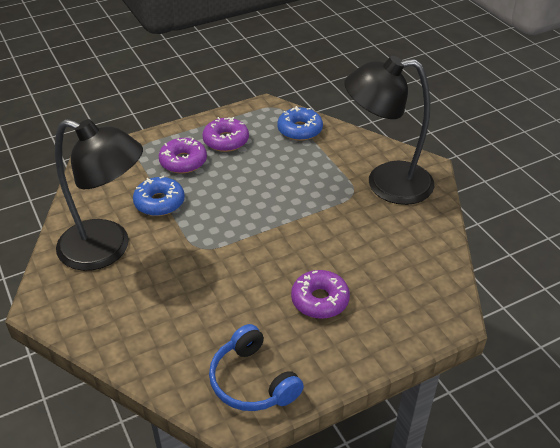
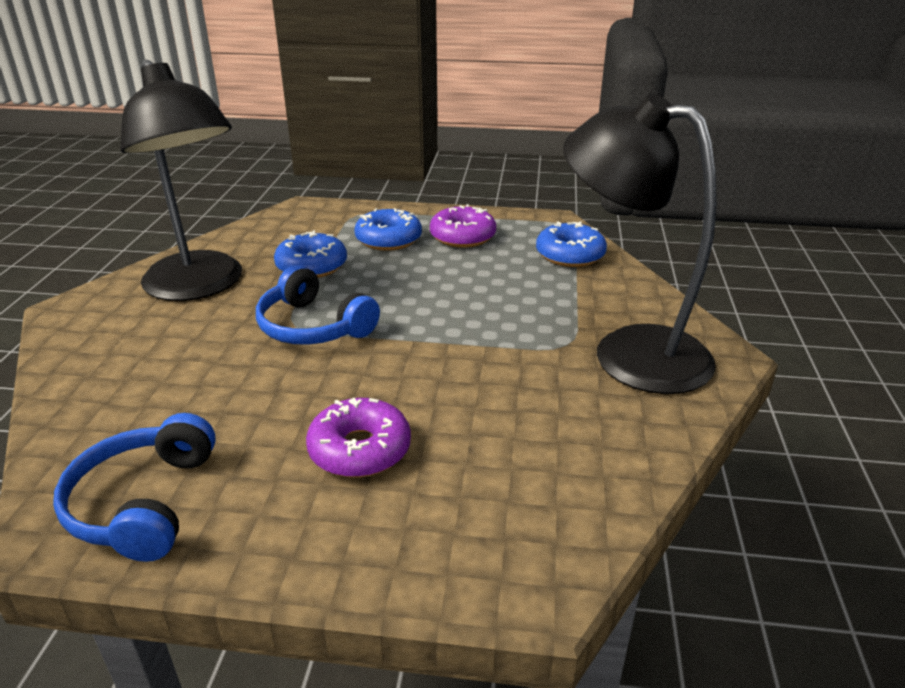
camera: 35 degrees right, 10 degrees down
(183, 161) = (388, 239): purple donut -> blue donut
(213, 244) = (313, 326): none -> blue headphones

